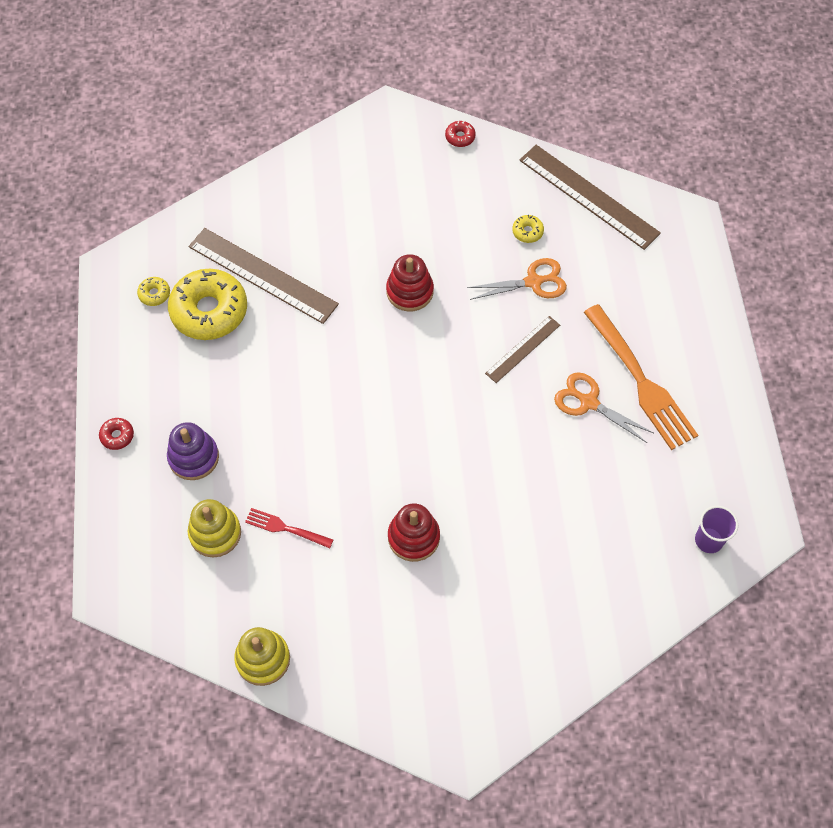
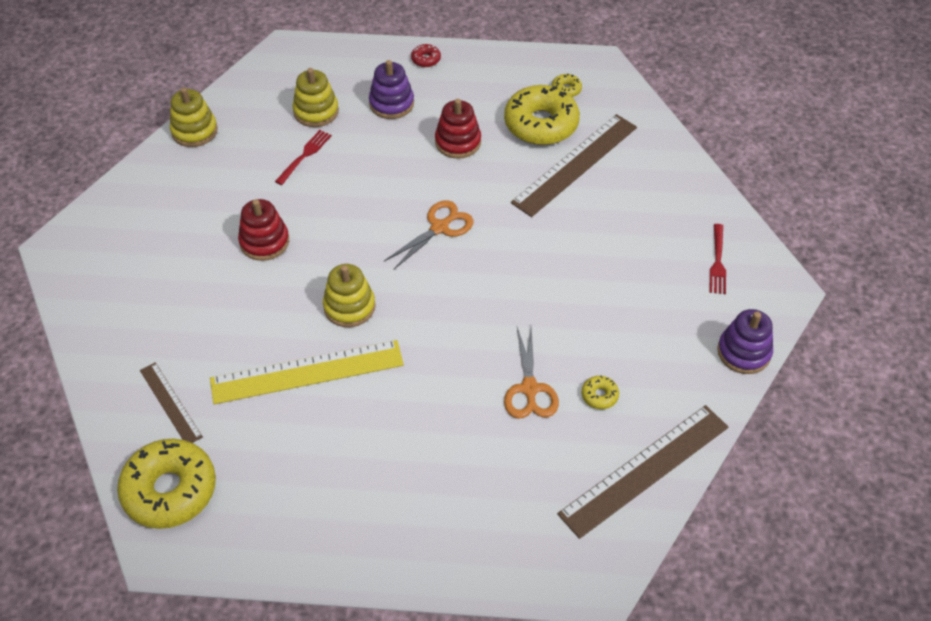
camera: 100 degrees right, 10 degrees down
(366, 158) = (717, 261): none -> red fork
(409, 291) = (536, 276): red stacking toy -> red stacking toy (458, 142)
(460, 137) = (743, 352): red donut -> purple stacking toy
(478, 439) = (349, 307): none -> yellow stacking toy
(522, 349) = (445, 363): brown ruler -> brown ruler (170, 403)
(559, 459) = (307, 372): none -> yellow ruler
(588, 402) = (365, 411): orange scissors -> orange scissors (440, 227)
(640, 380) = (379, 468): orange fork -> none
(708, 540) = (170, 490): purple cup -> yellow donut

